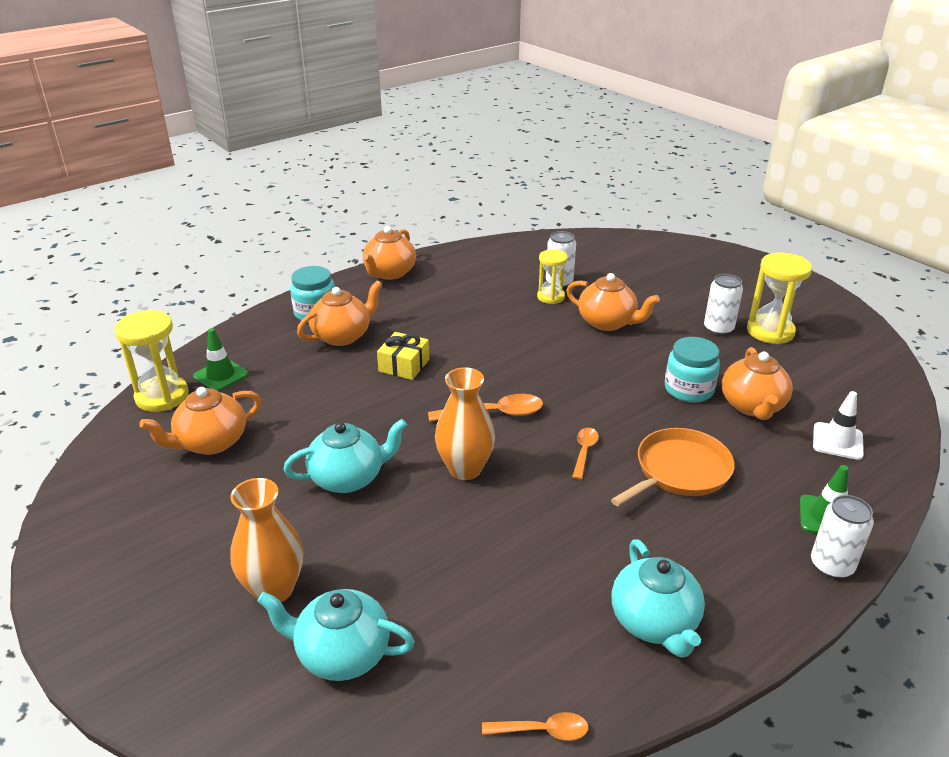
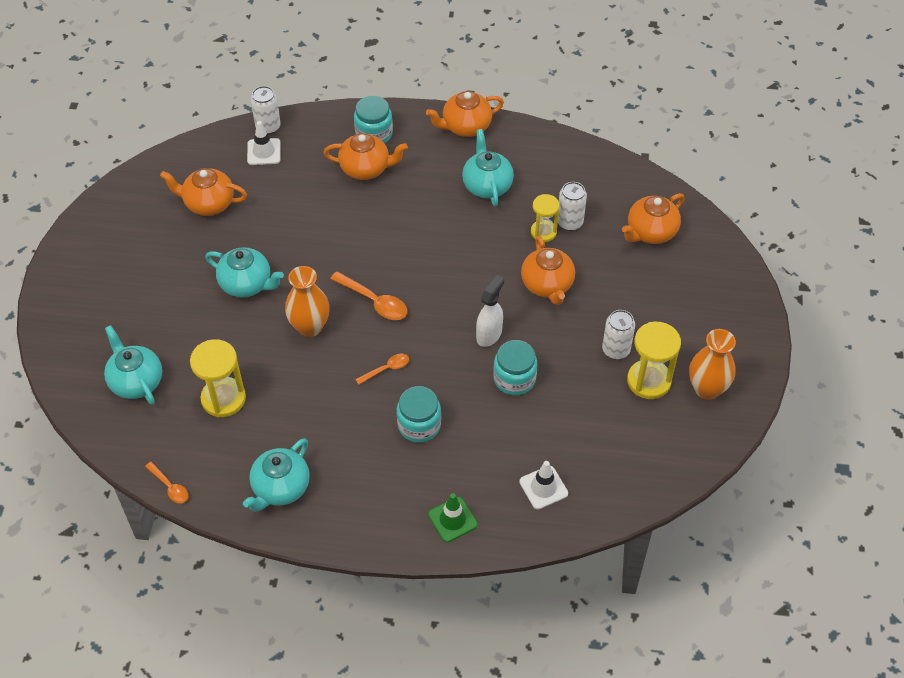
camera: 45 degrees right, 20 degrees up
(162, 396) = (218, 146): yellow hourglass -> yellow hourglass (223, 399)
(221, 375) = (264, 152): green traffic cone -> white traffic cone
(274, 589) = (144, 323): orange vase -> orange vase (707, 389)
(404, 365) = (371, 222): yellow gift -> none
(463, 295) = (487, 185): none -> turquoise teapot
(621, 375) = (489, 334): none -> white spray bottle
(679, 471) = (419, 425): orange pan -> turquoise jar
(752, 406) = (533, 423): orange teapot -> orange teapot (650, 232)
(831, 565) = (409, 542): white can -> white can (268, 127)

